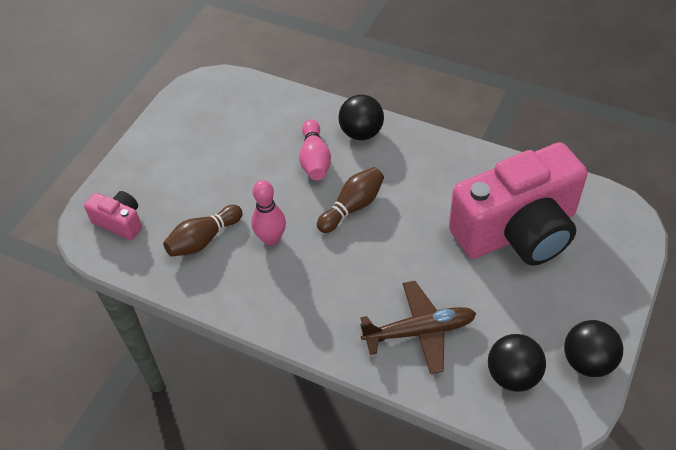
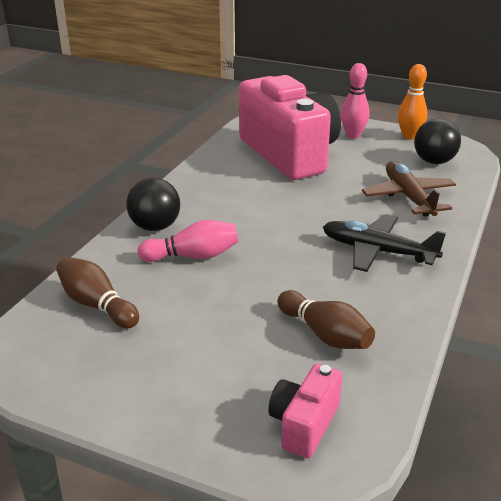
camera: 95 degrees left, 20 degrees down
(271, 239) = (316, 281): pink bowling pin -> pink bowling pin (353, 135)
(314, 288) = (378, 251): none -> black plane
(352, 207) = (265, 231): brown bowling pin -> brown bowling pin (97, 305)
(587, 361) = (409, 136): black ball -> orange bowling pin

